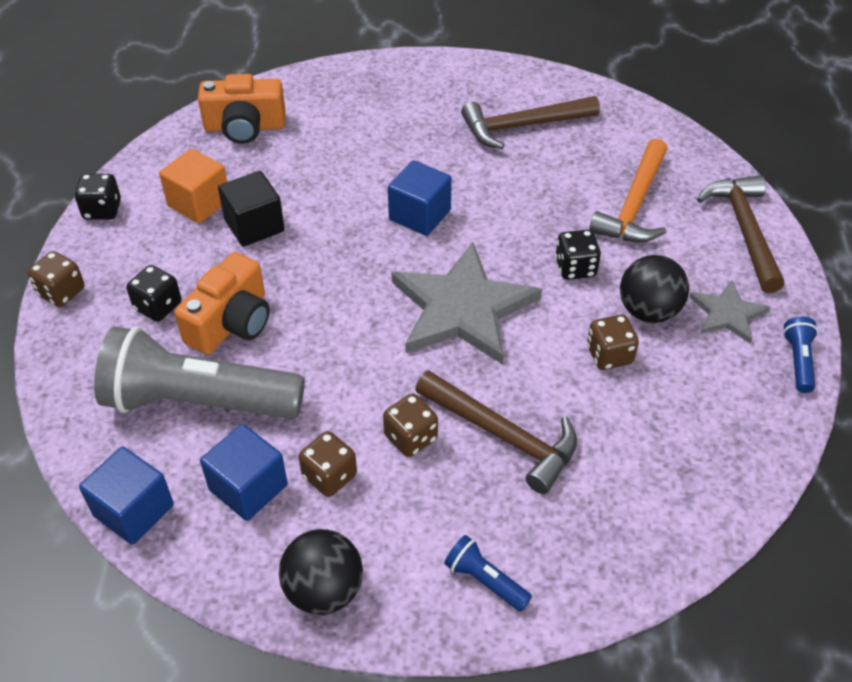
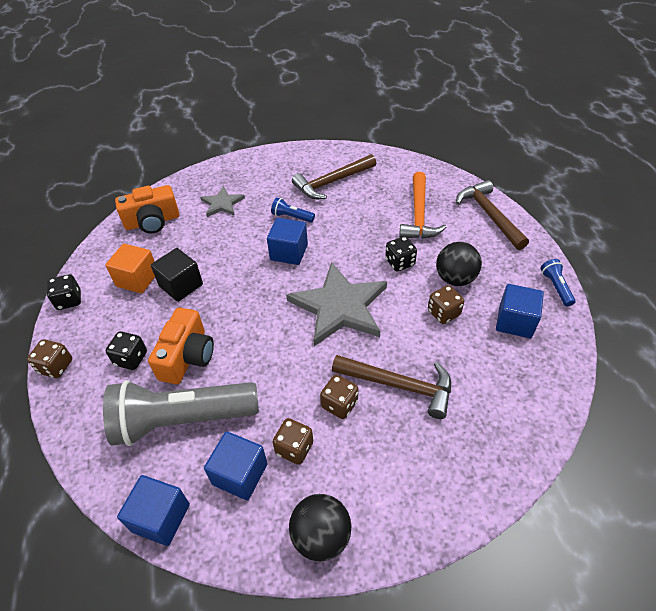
camera: 15 degrees left, 0 degrees up
(485, 580) = (428, 493): blue flashlight -> blue flashlight (292, 217)
(711, 394) = (515, 322): none -> blue cube
(727, 314) = (502, 268): grey star -> grey star (222, 203)

